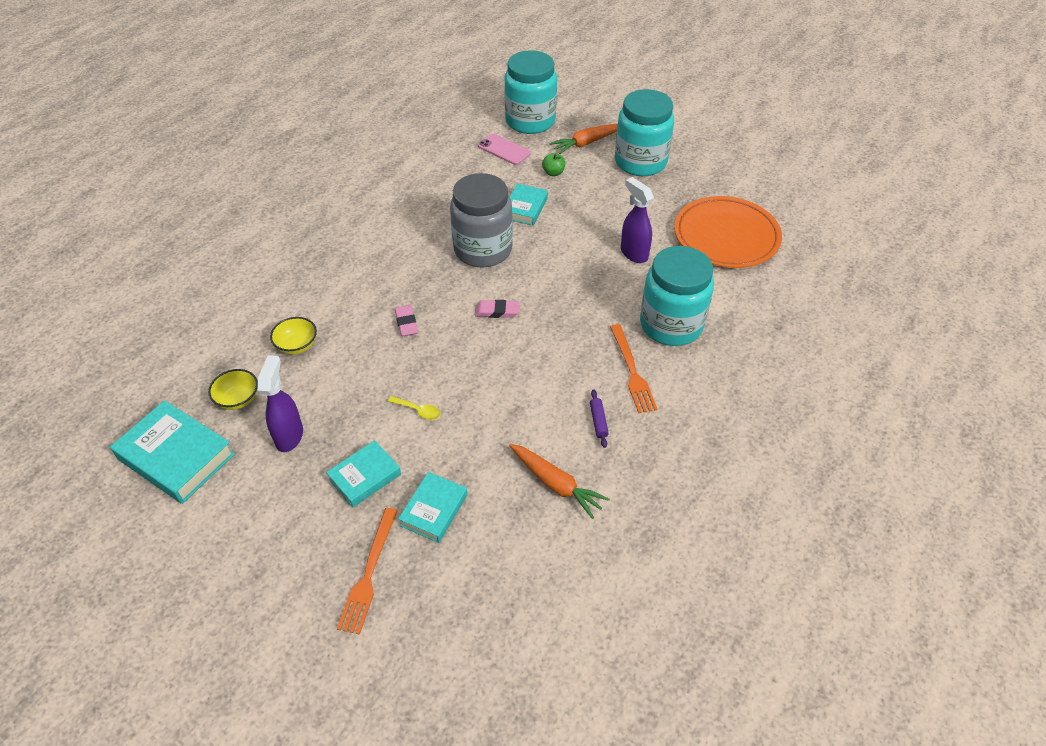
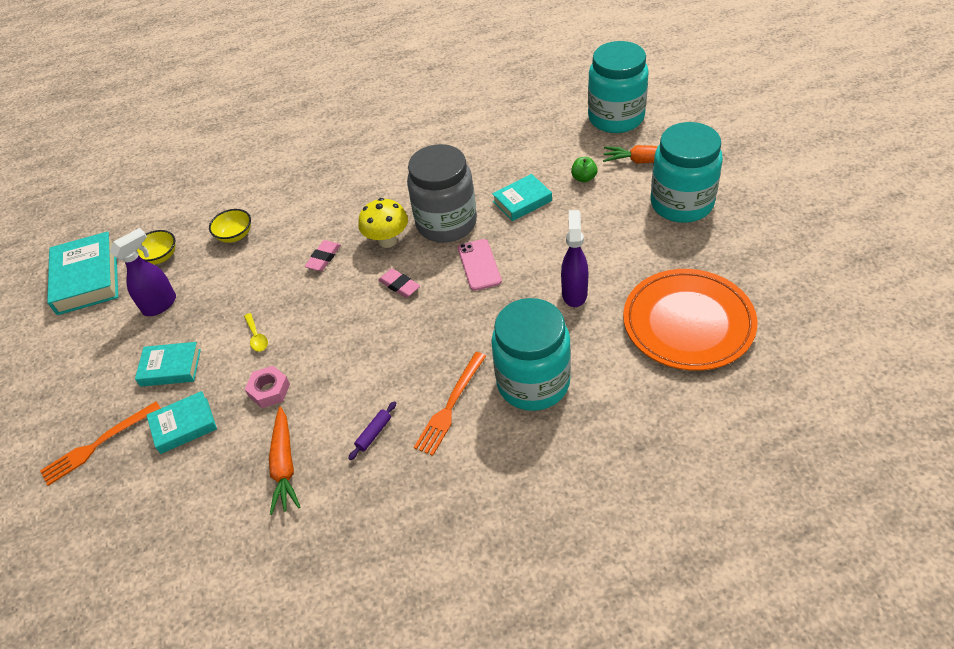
camera: 45 degrees right, 0 degrees up
(448, 284) = (387, 241): none -> yellow mushroom
(478, 441) = (269, 390): none -> pink nut
(504, 150) = (562, 137): pink phone -> pink phone (479, 265)

